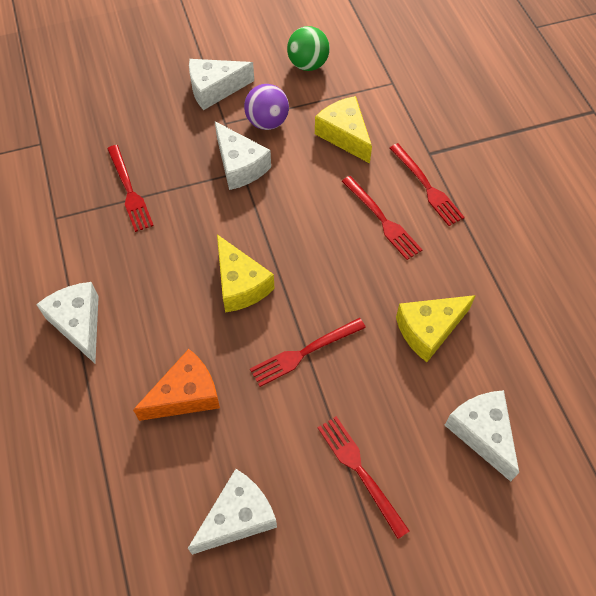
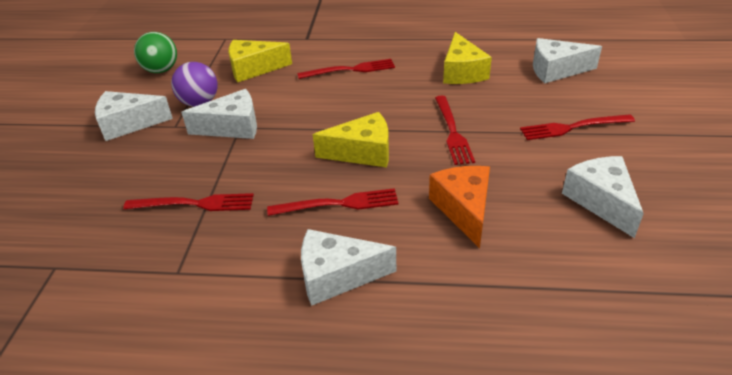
camera: 65 degrees left, 20 degrees down
(215, 89) = (128, 124): white cheese -> white cheese turned 75 degrees clockwise
(427, 187) = (336, 46): red fork -> red fork (339, 204)

